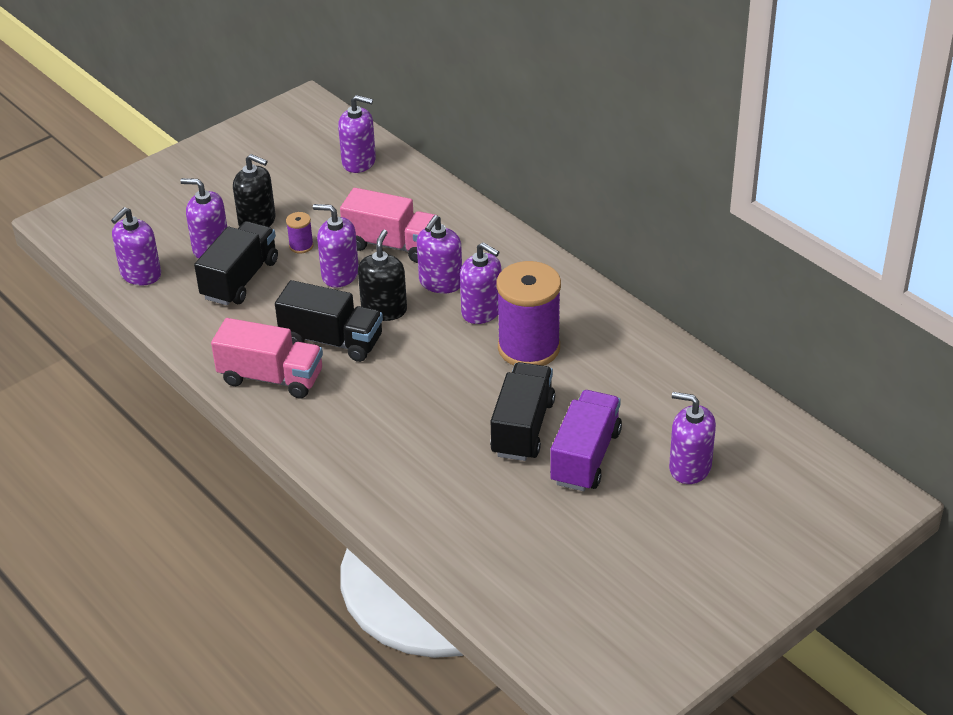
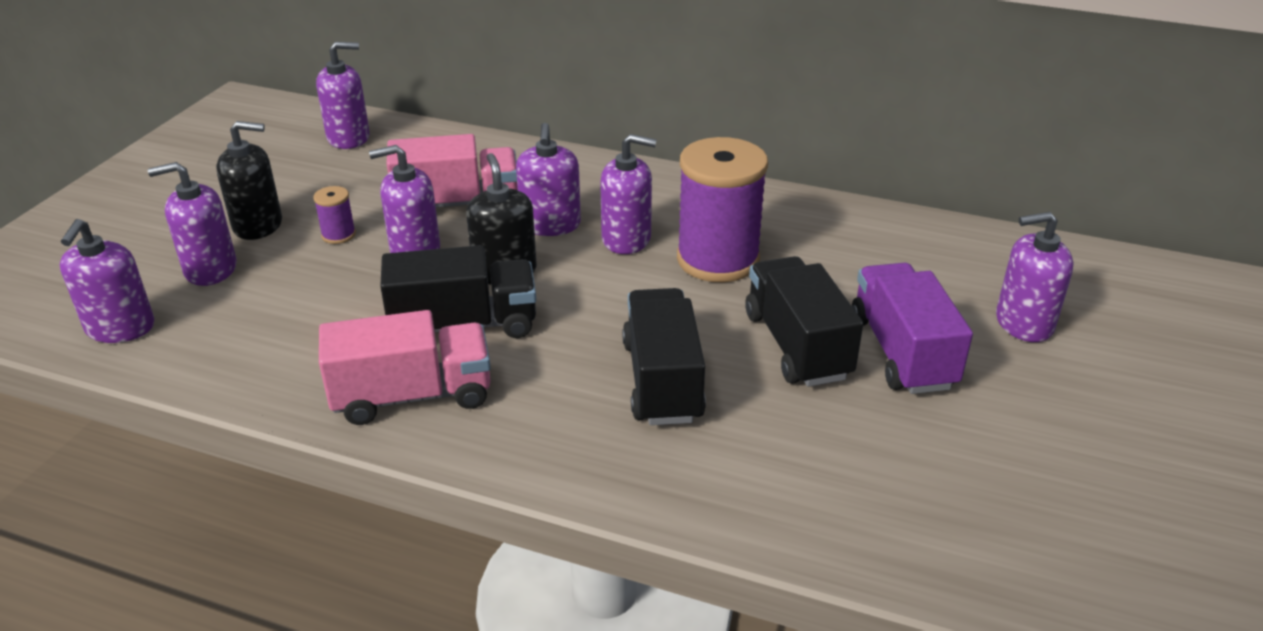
camera: 30 degrees left, 5 degrees down
(240, 279) = (279, 293): black truck -> black truck (662, 381)

